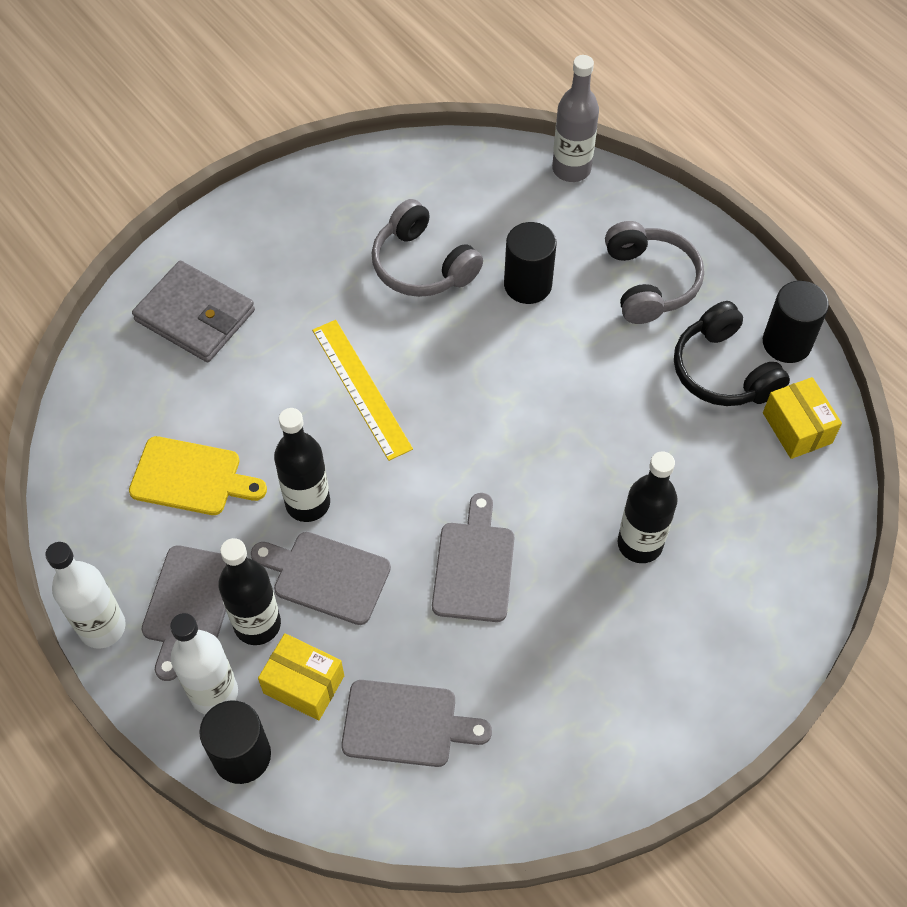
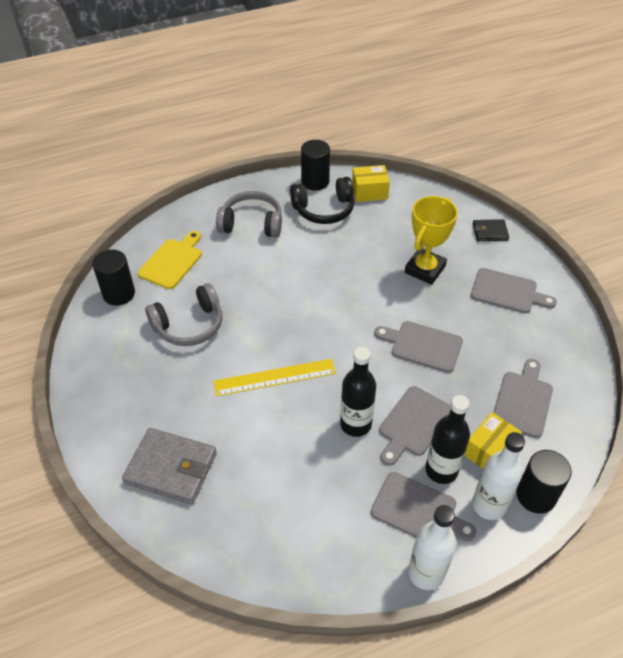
camera: 75 degrees left, 10 degrees down
(191, 477) = (314, 493): yellow cutting board -> yellow cutting board (172, 261)
(195, 315) = (171, 468): grey wallet -> grey wallet turned 60 degrees clockwise
(527, 285) = (229, 277): black cylinder -> black cylinder (119, 294)
(571, 169) = (150, 237): grey bottle -> none
(633, 679) = (507, 292): none -> grey cutting board
(640, 544) = (425, 269): black bottle -> yellow trophy
(773, 635) = (490, 232): none -> black wallet

